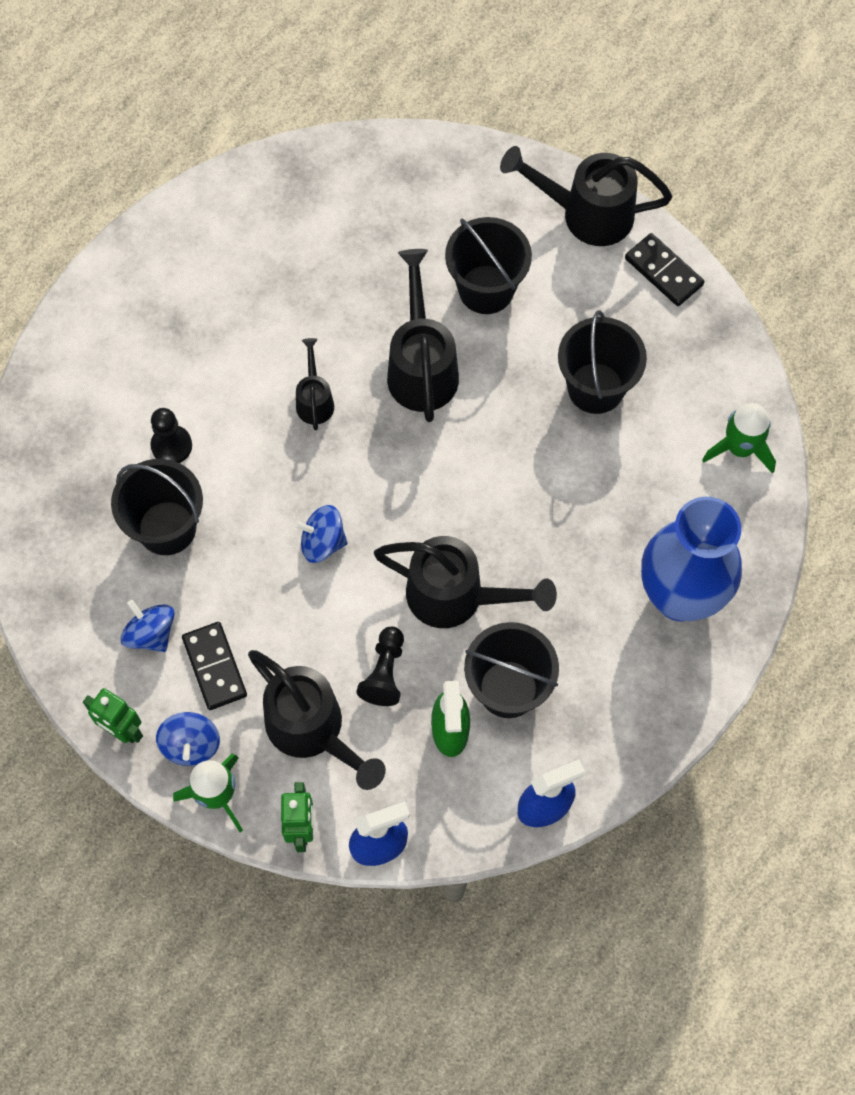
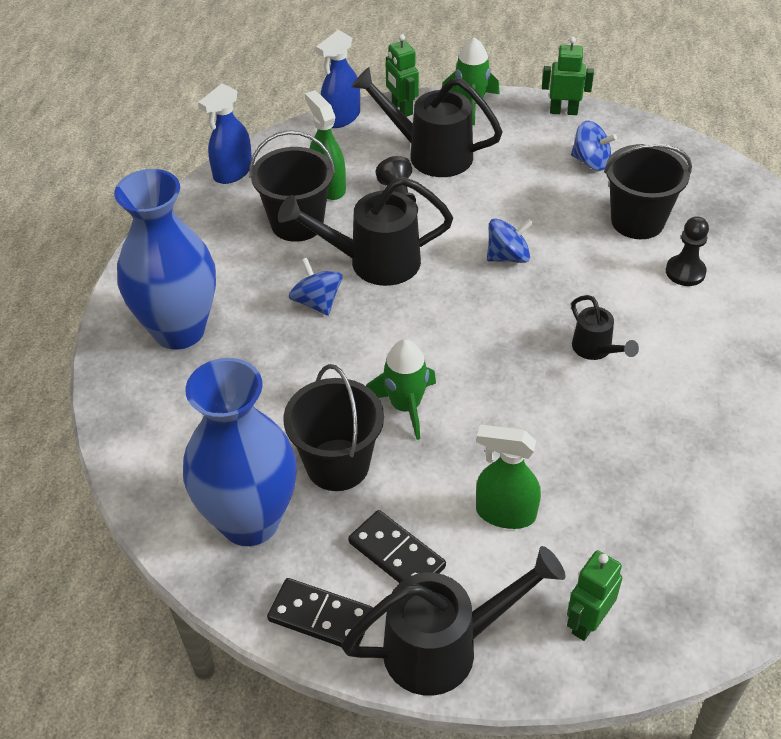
camera: 155 degrees right, 20 degrees down
(191, 745) = (510, 120): blue spinning top -> blue spinning top (317, 302)
(214, 667) = (528, 161): black domino -> black domino (397, 554)
(421, 367) = (519, 415): black watering can -> none
(477, 188) = (587, 622): none -> green robot
(486, 289) = (505, 513): black bucket -> green spray bottle
(686, 369) = (250, 521): none -> blue vase
(740, 448) = (164, 468): green rocket -> green rocket (405, 406)

